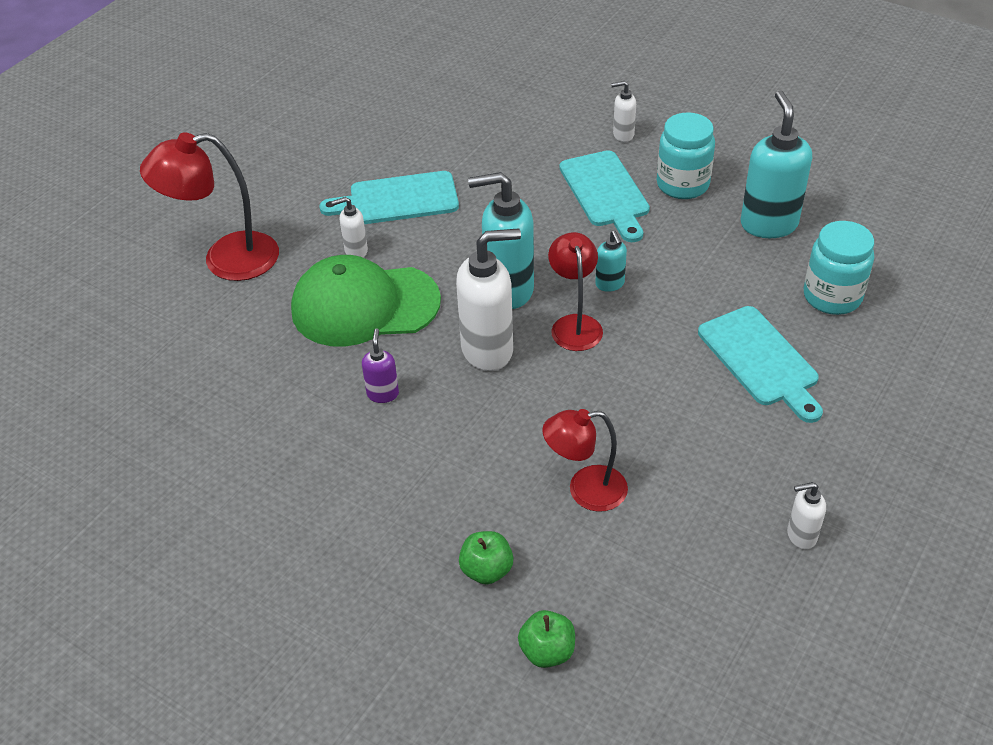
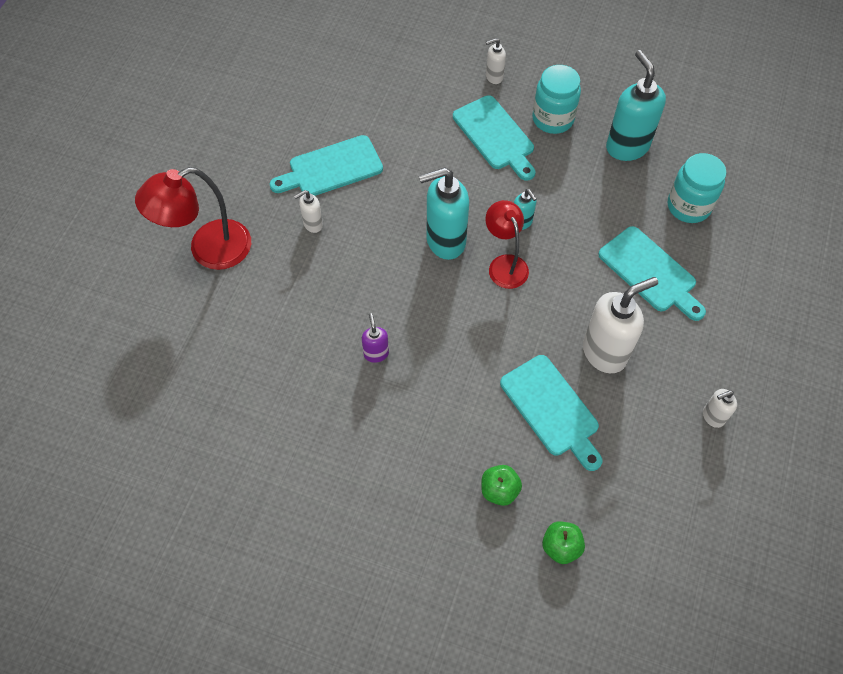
camera: 15 degrees left, 15 degrees up
(364, 305) = (336, 275): green cap -> none
(488, 350) = (445, 299): white soap dispenser -> white soap dispenser (605, 352)
(585, 490) = (552, 409): red lamp -> turquoise cutting board

